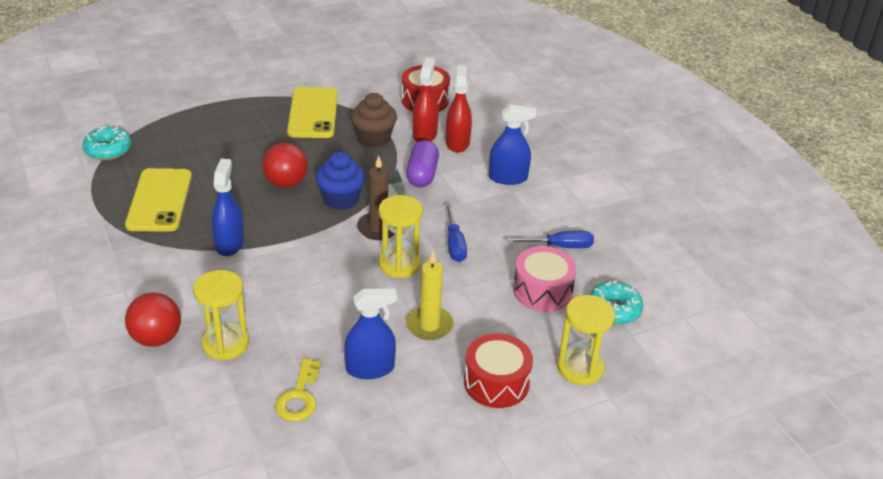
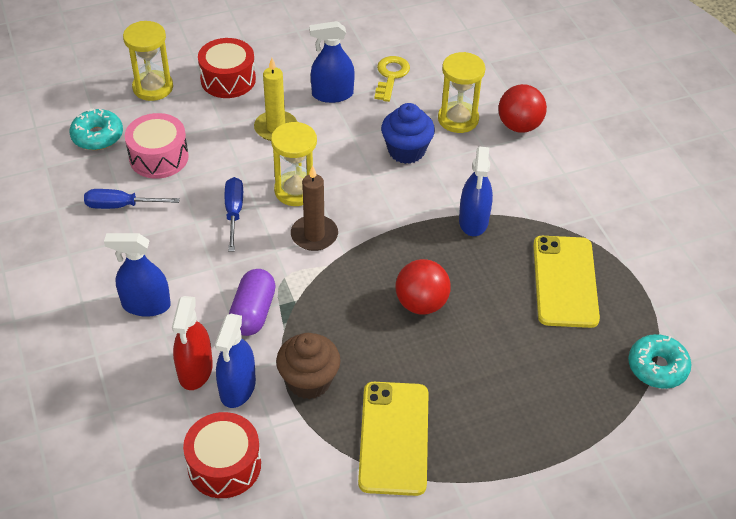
camera: 175 degrees left, 10 degrees up
(341, 199) = (355, 277): blue cupcake -> blue cupcake (406, 151)
(424, 134) = (237, 388): red spray bottle -> blue spray bottle

